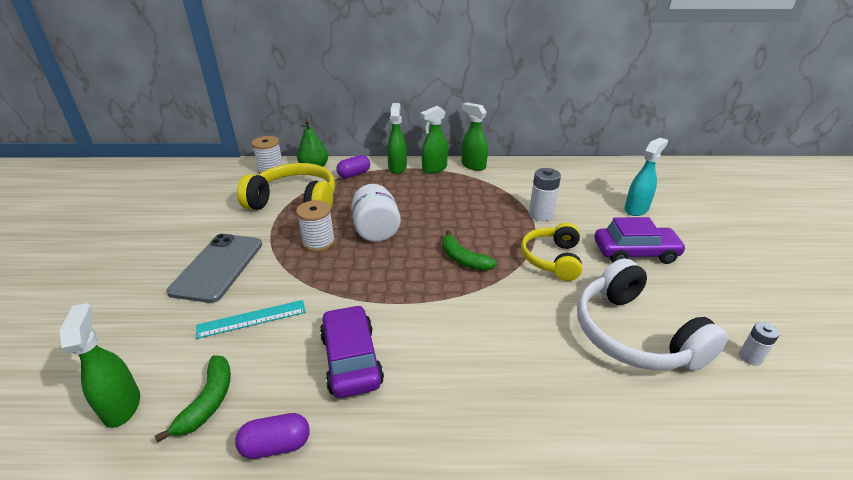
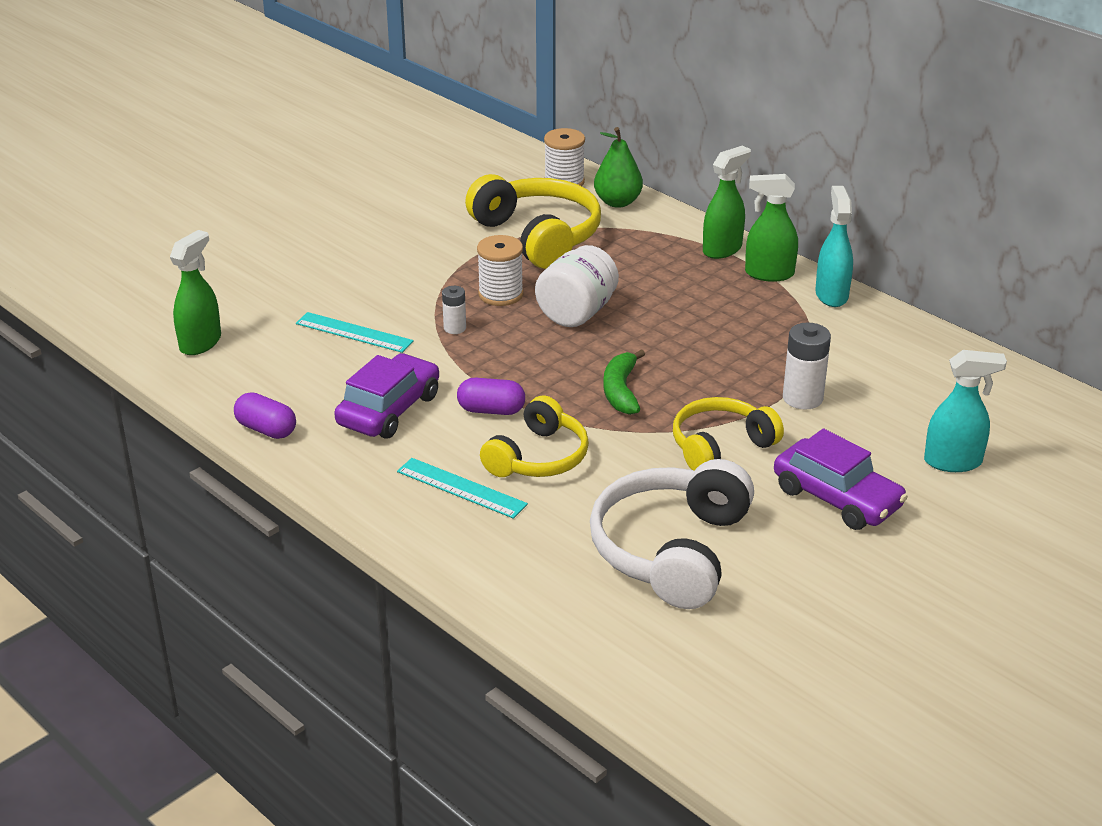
camera: 45 degrees right, 0 degrees up
(208, 401) = (255, 374): green banana -> none
(218, 267) = (380, 270): grey phone -> none
(354, 174) = (653, 233): purple capsule -> purple capsule (491, 410)
(473, 165) = (831, 295): green spray bottle -> turquoise spray bottle
(477, 383) = (461, 488): none -> turquoise ruler
(486, 327) = (538, 457): none -> yellow headphones
(750, 357) = (752, 638): white battery -> white battery (455, 328)

